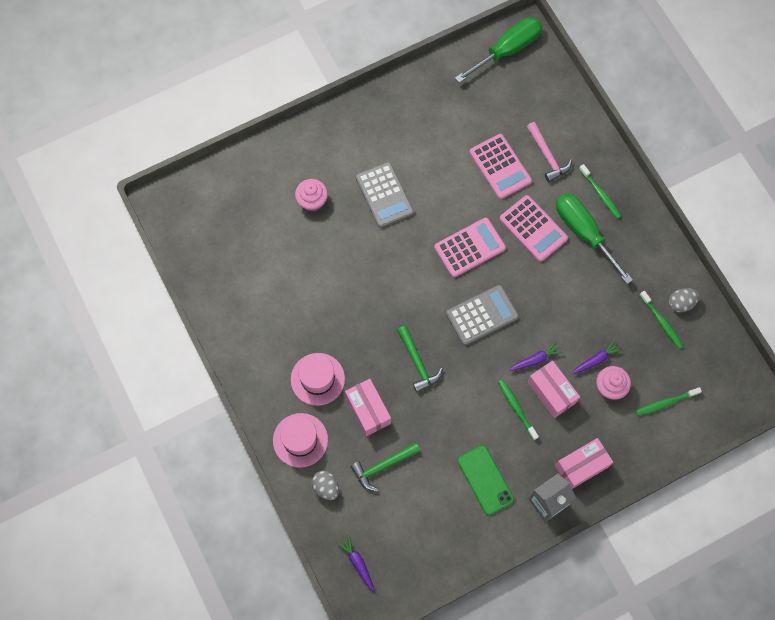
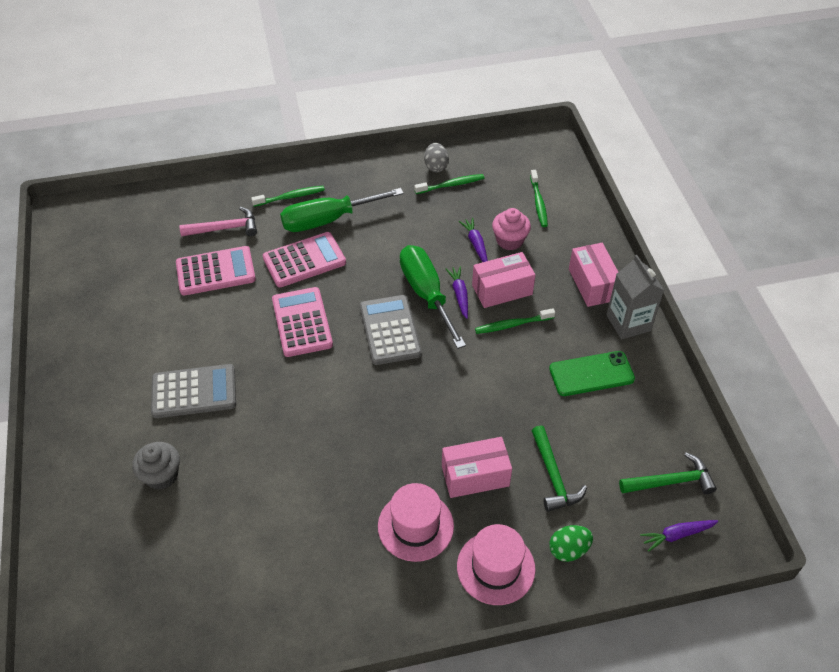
camera: 75 degrees left, 20 degrees down
(312, 201) = (161, 475): pink cupcake -> grey cupcake
(326, 487) = (568, 550): grey egg -> green egg
(418, 363) = (428, 407): green hammer -> green hammer (671, 481)
(507, 50) = (77, 232): green screwdriver -> green screwdriver (426, 294)

